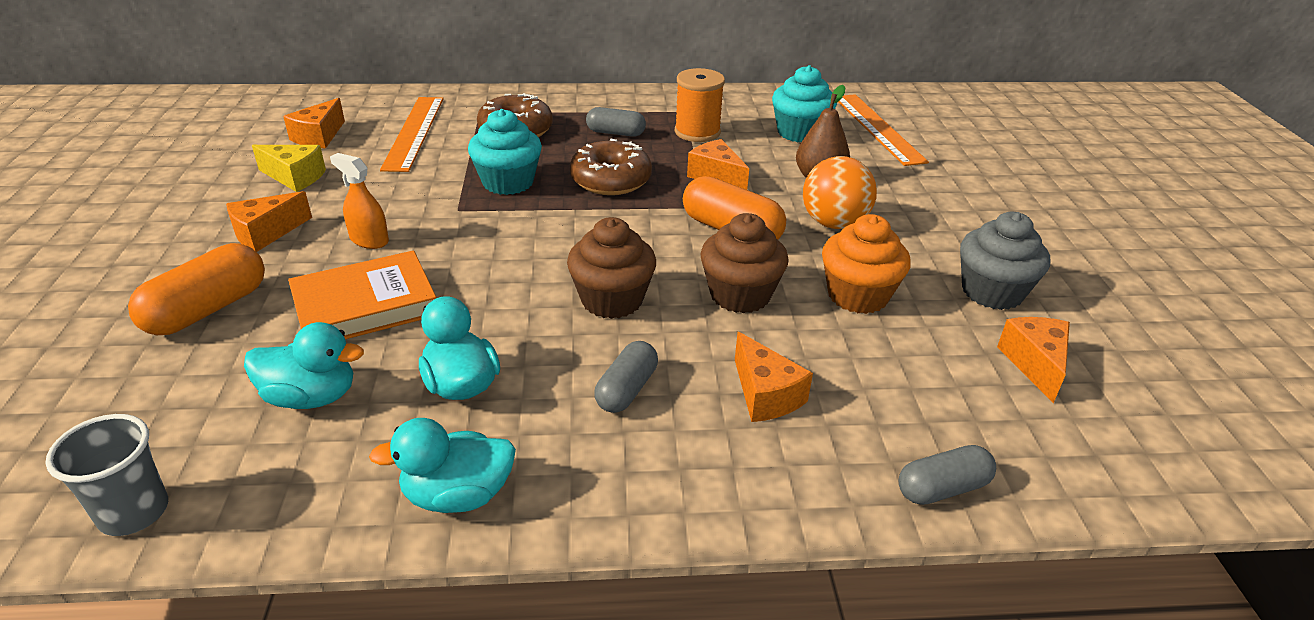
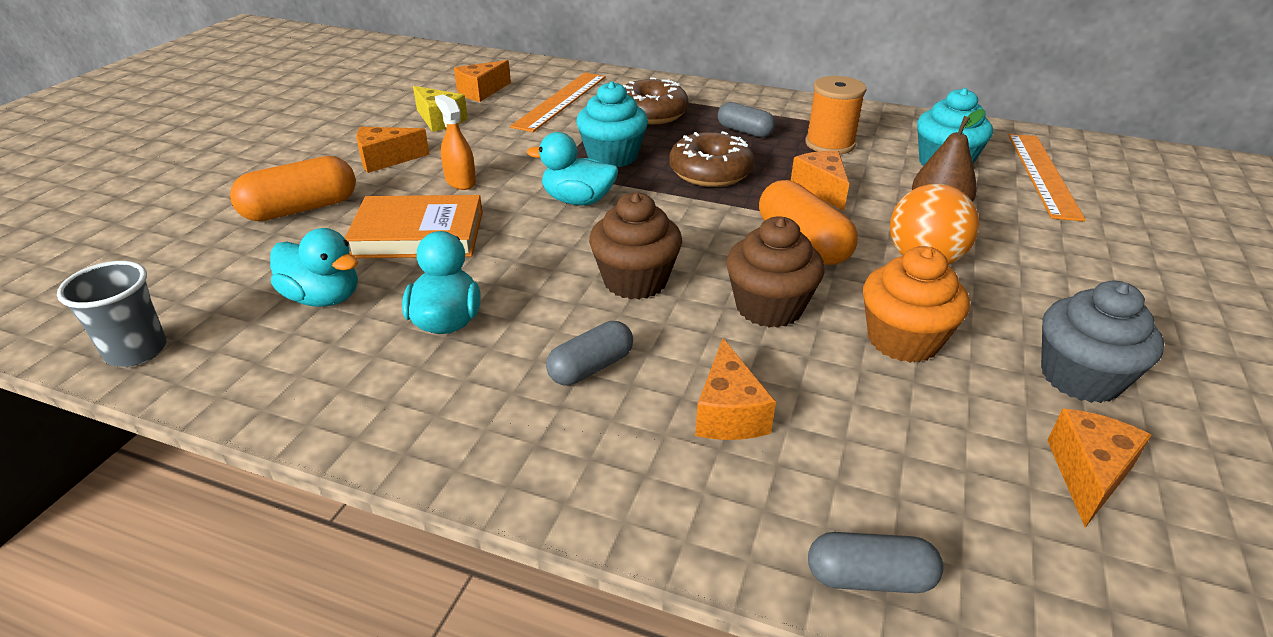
camera: 25 degrees right, 0 degrees up
(458, 495) = (375, 417): turquoise duck -> turquoise duck (578, 200)

